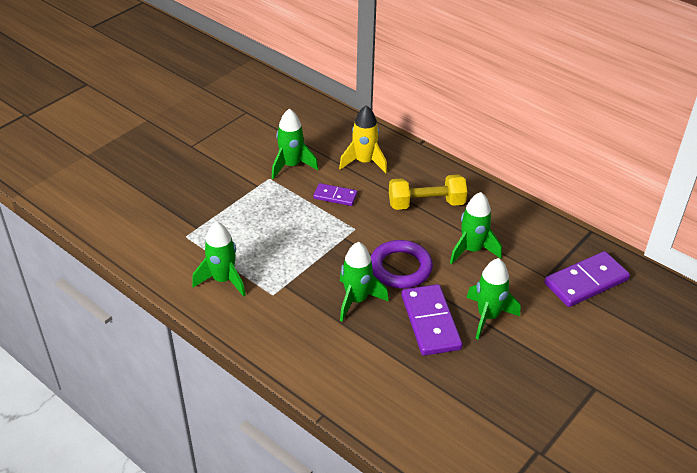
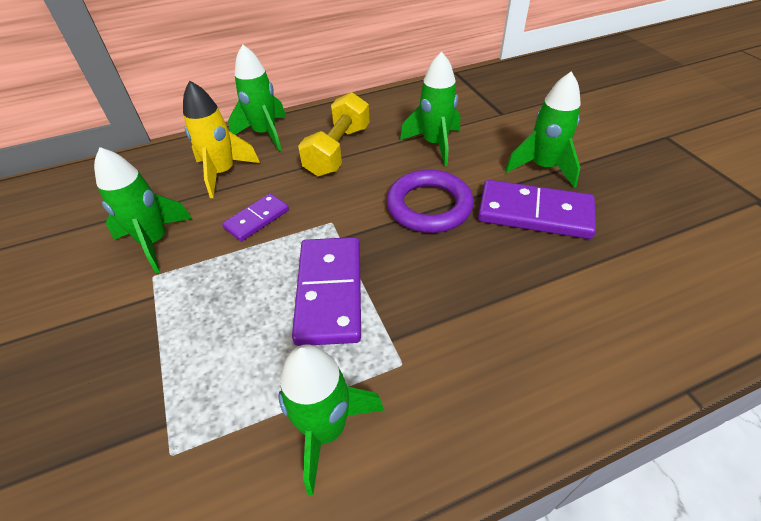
camera: 60 degrees left, 5 degrees up
(356, 300) = (465, 267): green rocket -> green rocket (265, 134)
(586, 282) = (521, 95): purple domino -> purple domino (330, 292)

